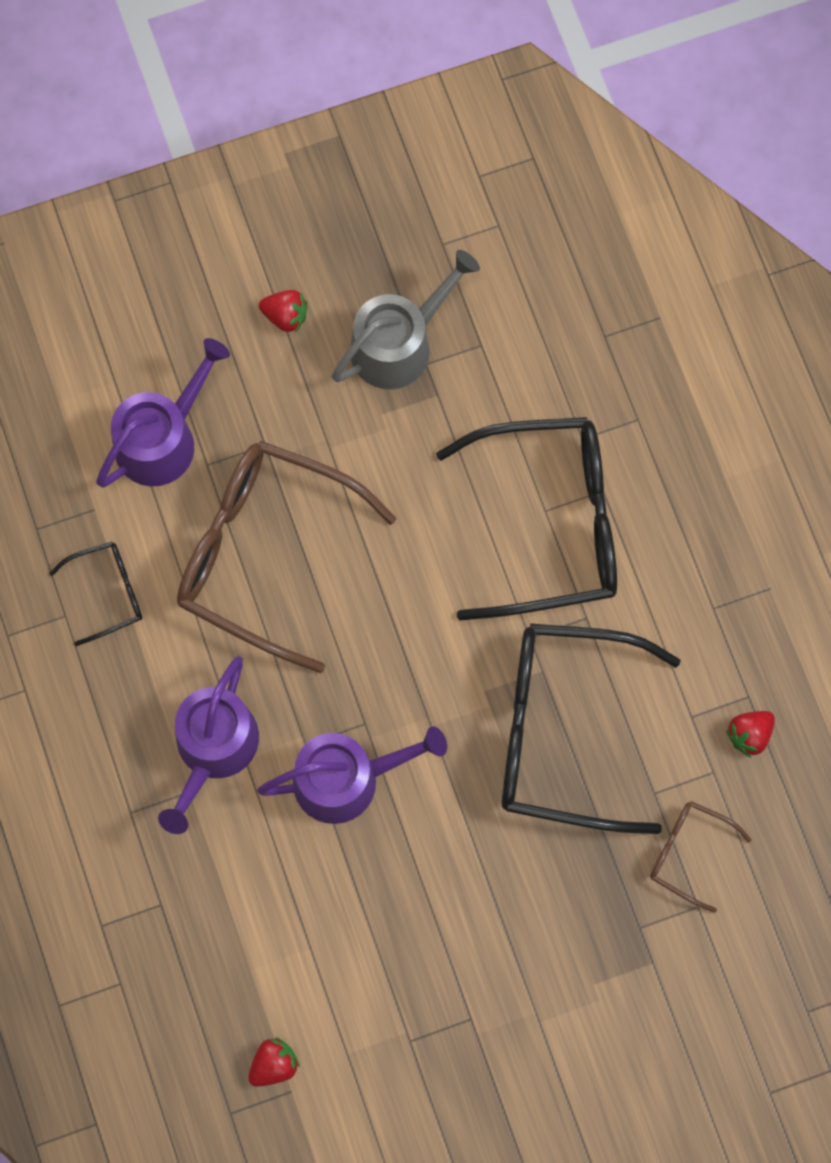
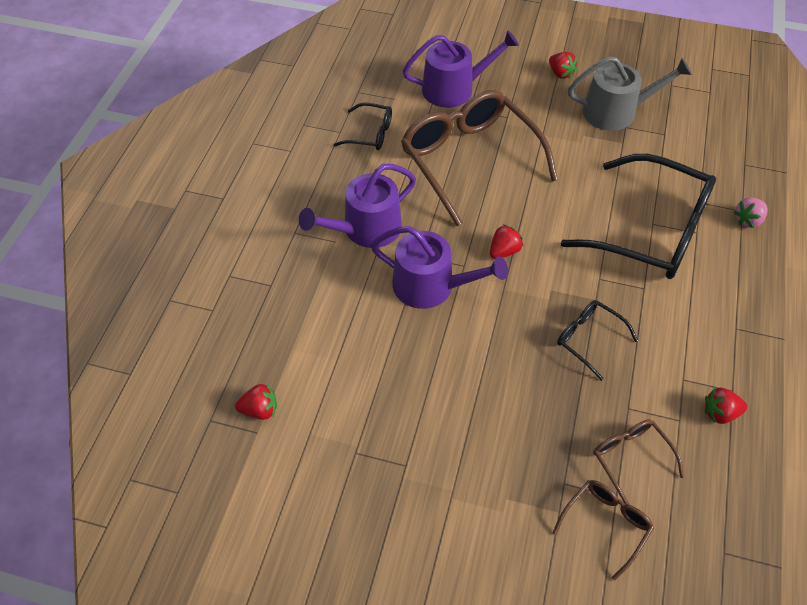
camera: 35 degrees right, 20 degrees down
(398, 671) = (504, 251): none -> red strawberry
(566, 732) = (589, 340): black glasses -> black glasses, size x0.46
(651, 432) = (748, 220): none -> pink strawberry
(704, 946) = (605, 525): none -> brown glasses

